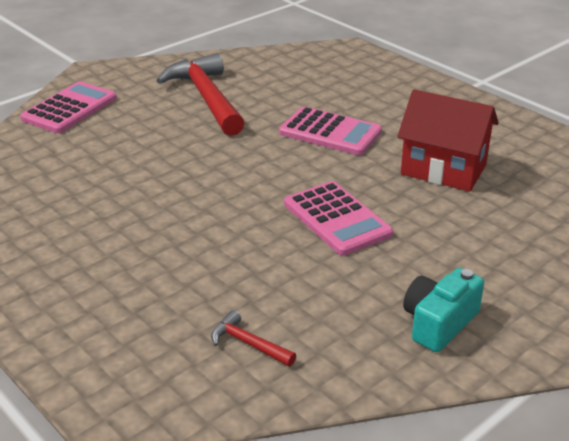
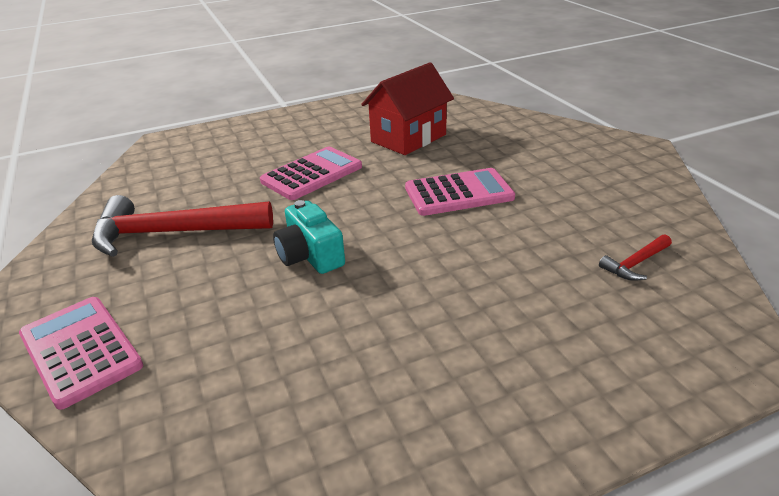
camera: 70 degrees left, 0 degrees up
(439, 323) = (611, 175): turquoise camera -> turquoise camera (310, 255)

